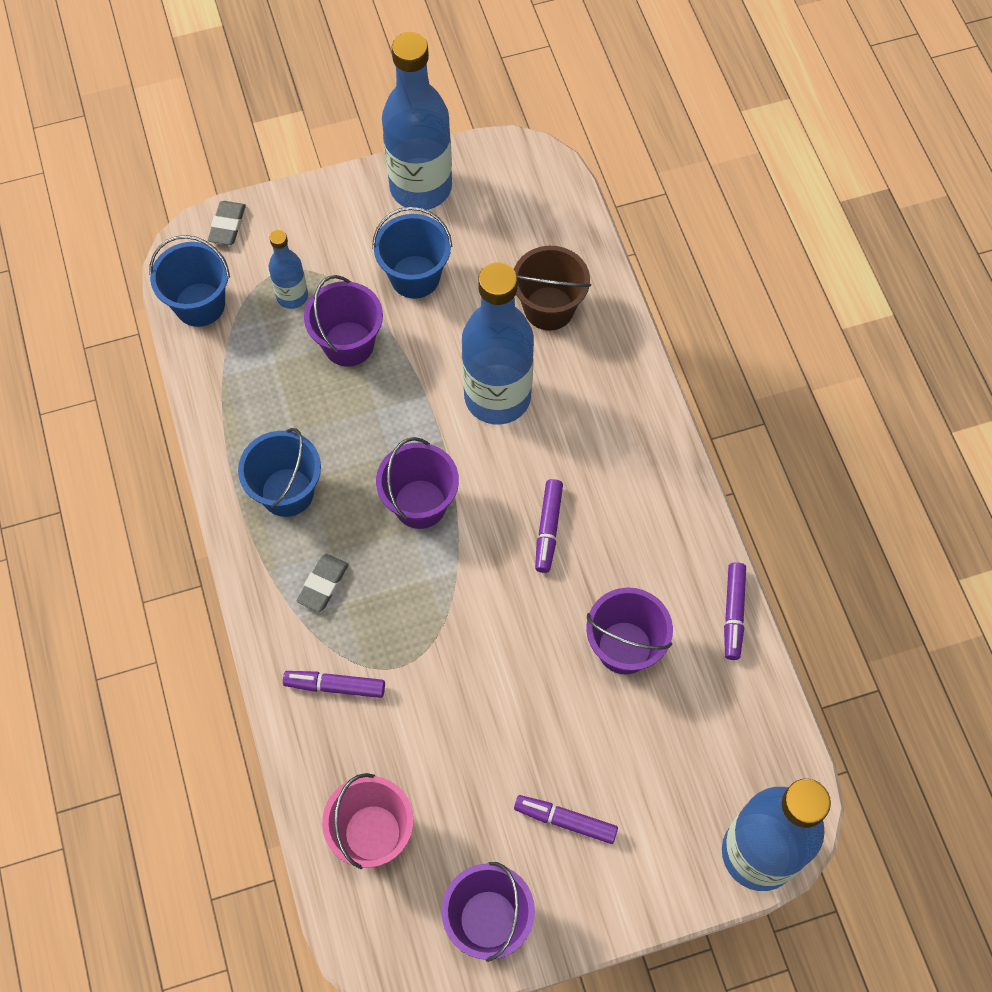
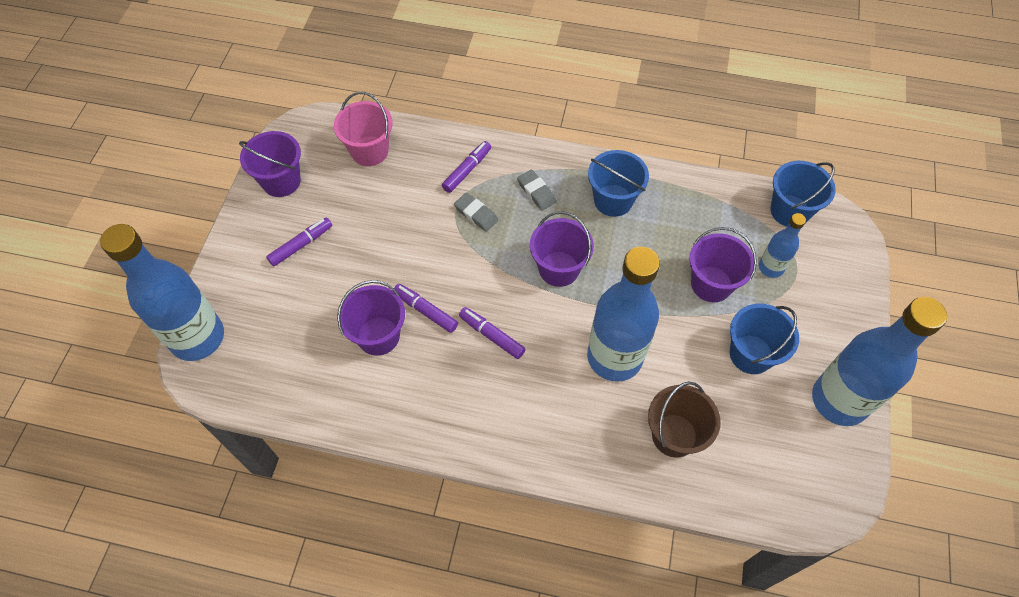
camera: 120 degrees right, 5 degrees down
(227, 225) = (855, 254): grey eraser -> grey eraser (476, 214)
(733, 613) = (351, 419): purple marker -> purple marker (425, 311)

